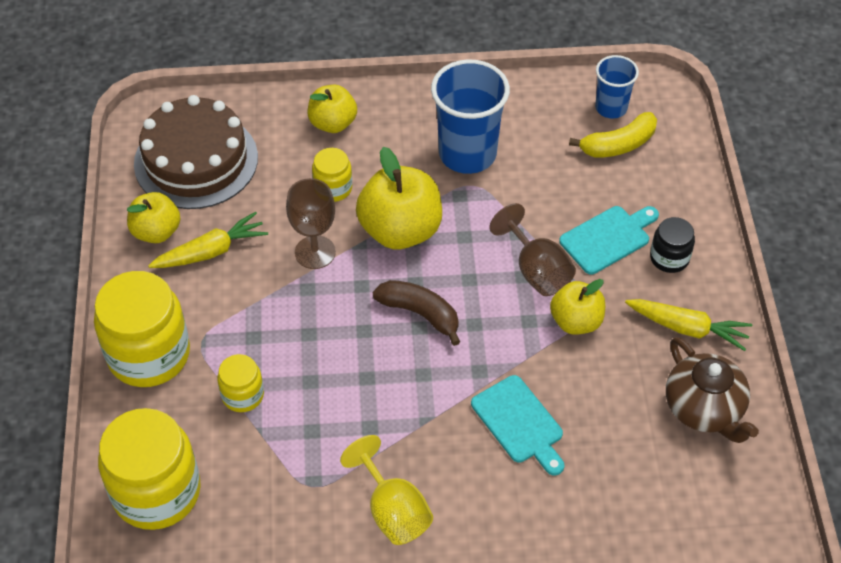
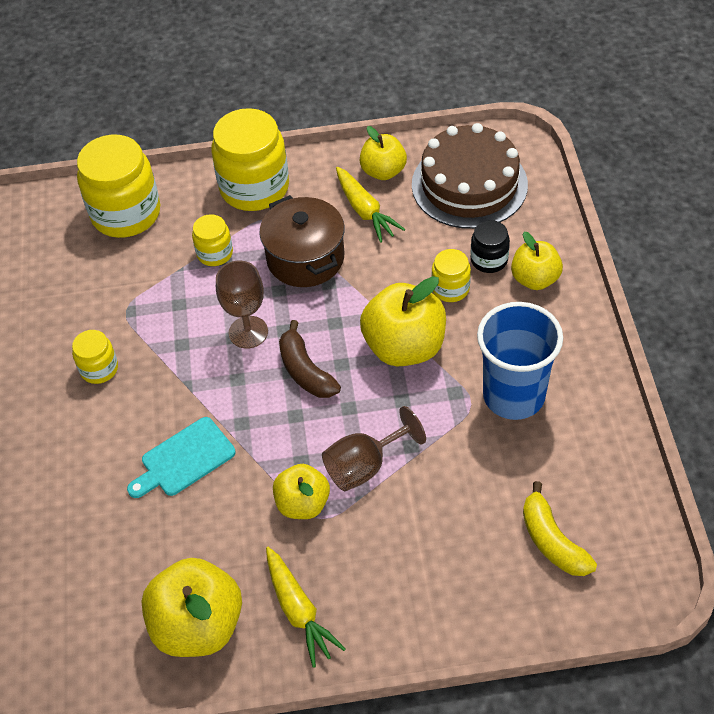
camera: 90 degrees right, 0 degrees up
(268, 308) = (305, 258): none -> brown pot
(315, 252) = (371, 284): brown goblet -> brown goblet (248, 332)
(393, 510) = (99, 369): yellow goblet -> yellow jar
(420, 313) = (305, 371): brown banana -> brown banana turned 120 degrees clockwise
(608, 238) = (414, 532): turquoise cutting board -> none
(611, 108) = (609, 532): blue cup -> none
(669, 258) = (392, 594): black jar -> black jar (489, 260)
(687, 328) = (299, 611): yellow carrot -> yellow carrot turned 45 degrees counterclockwise
(704, 409) = (198, 625): brown teapot -> yellow apple

